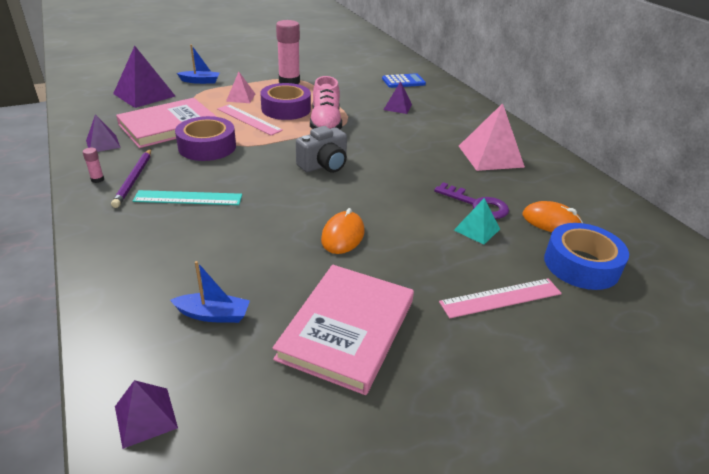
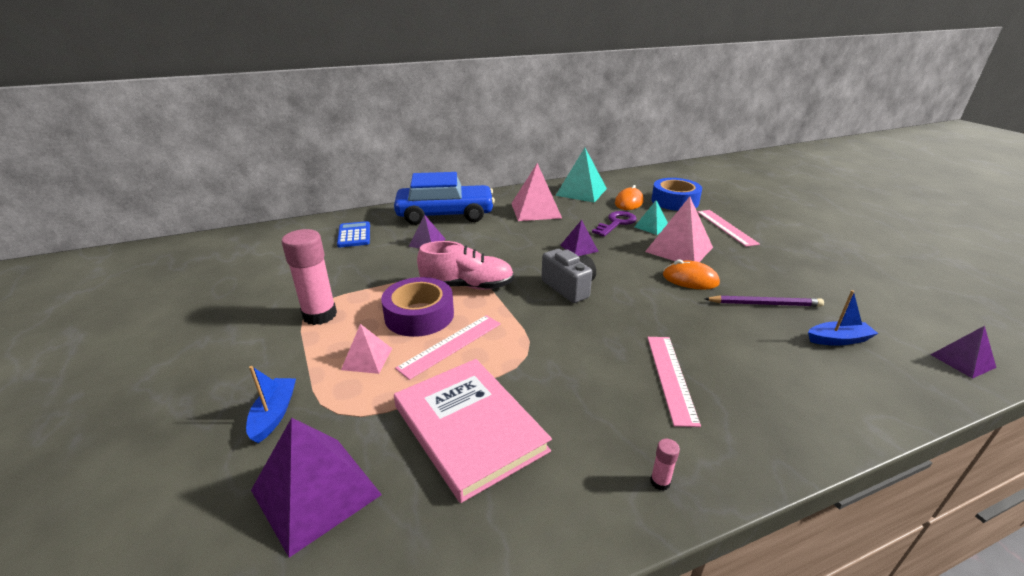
camera: 85 degrees left, 5 degrees down
(103, 144) = (540, 508): purple pyramid -> purple pyramid (579, 248)
(134, 179) = (645, 437): purple pencil -> purple pencil (764, 304)
(188, 198) = (671, 377): turquoise ruler -> pink ruler
(207, 146) = (537, 376): purple tape -> none
(213, 315) = (838, 340): blue boat -> blue boat turned 75 degrees clockwise
(347, 329) = (801, 280): pink book -> none
(416, 240) = (679, 249): none -> pink pyramid
(458, 112) = (445, 214): none -> blue car
(567, 188) = (581, 192): none -> turquoise pyramid

